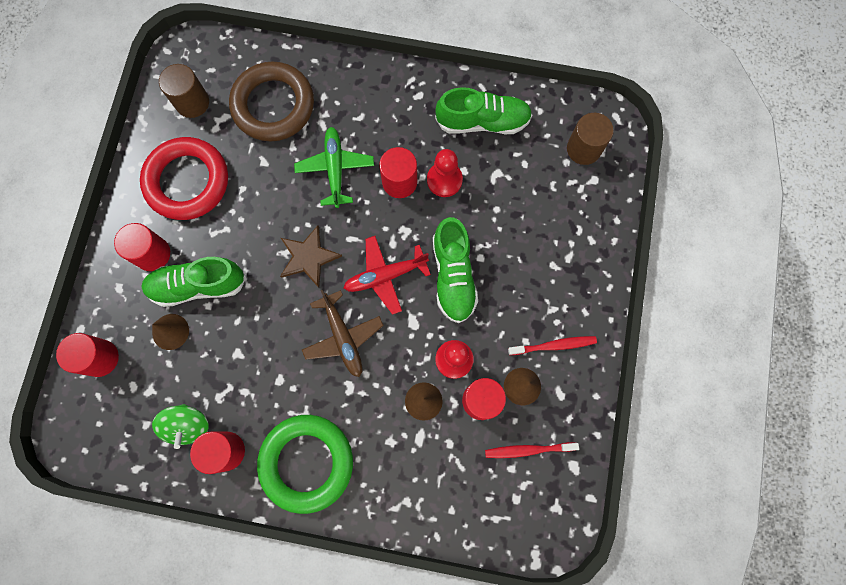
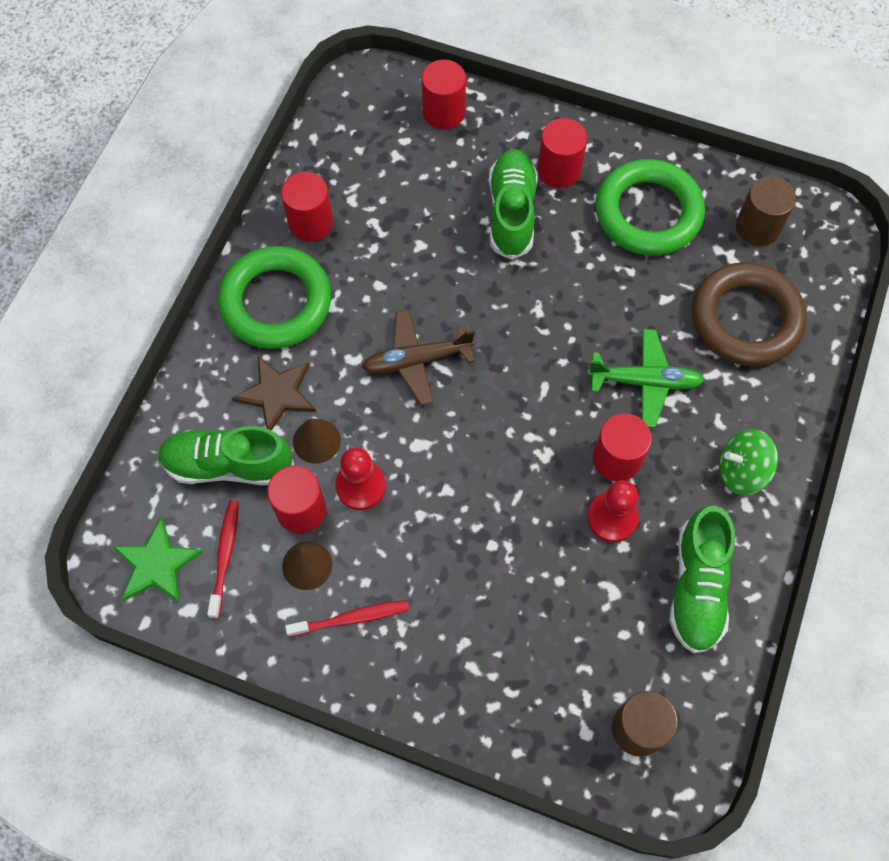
camera: 100 degrees right, 10 degrees down
(170, 331) = (460, 181): brown cone -> none
(187, 181) = (648, 213): red ring -> green ring
(188, 425) = (348, 189): green spinning top -> green spinning top (741, 471)
(308, 257) = (527, 335): brown star -> brown star (277, 394)
(385, 276) = (487, 421): red plane -> none
(453, 276) = (472, 505): green shoe -> green shoe (228, 465)
(545, 502) = (156, 564): none -> green star
(554, 345) = (351, 618): red toothbrush -> red toothbrush turned 105 degrees counterclockwise

